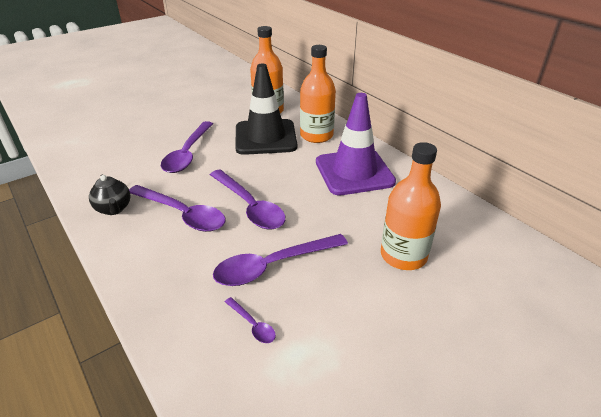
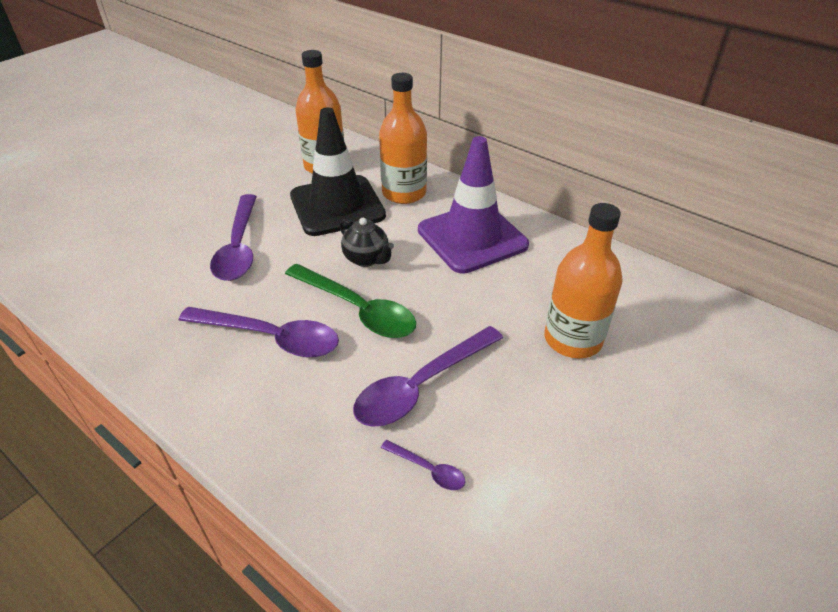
camera: 15 degrees left, 5 degrees up
(114, 209) = (168, 348): black teapot -> black teapot (367, 259)
(249, 206) = (357, 309): purple spoon -> green spoon

